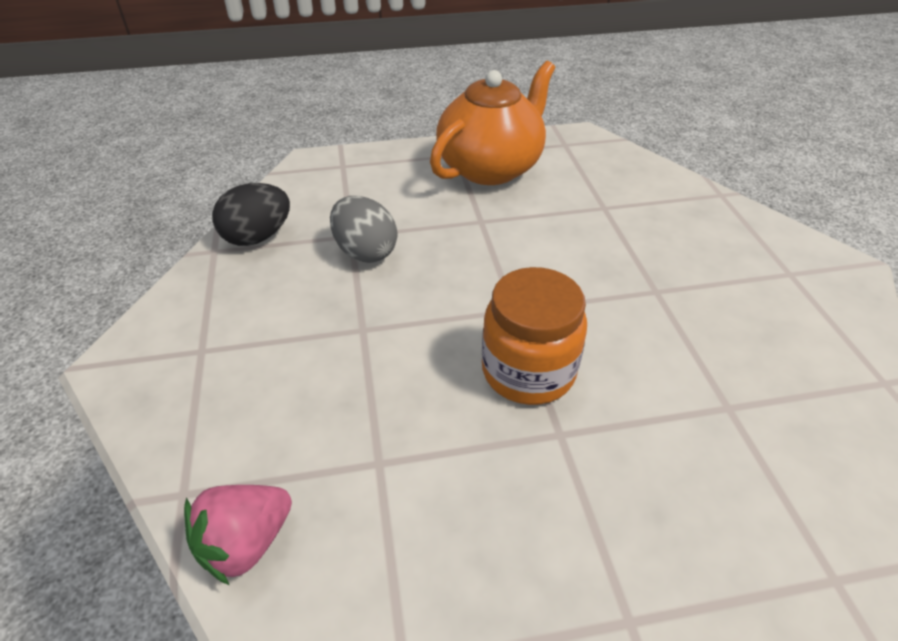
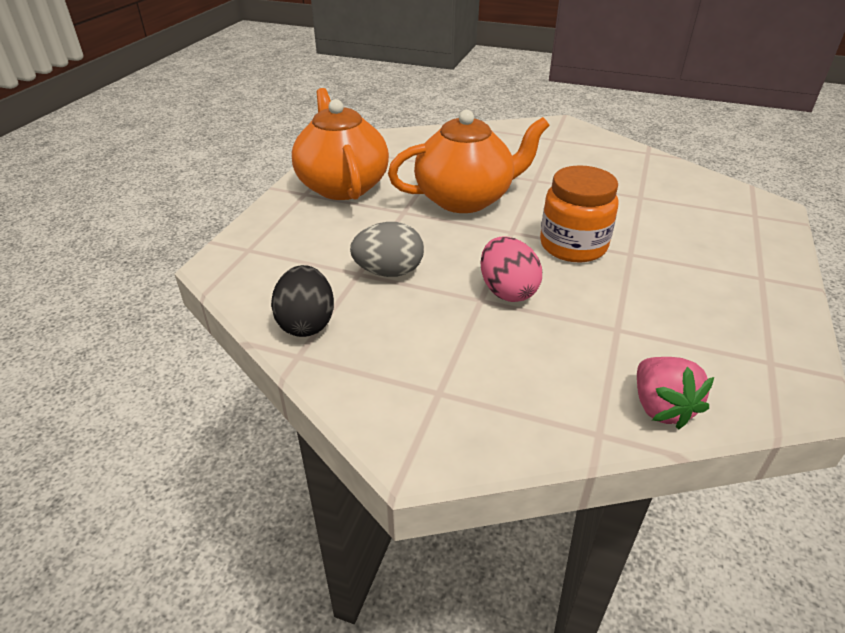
camera: 60 degrees left, 5 degrees down
(390, 343) = (507, 291): none -> pink egg
(548, 252) = (465, 199): none -> orange teapot

